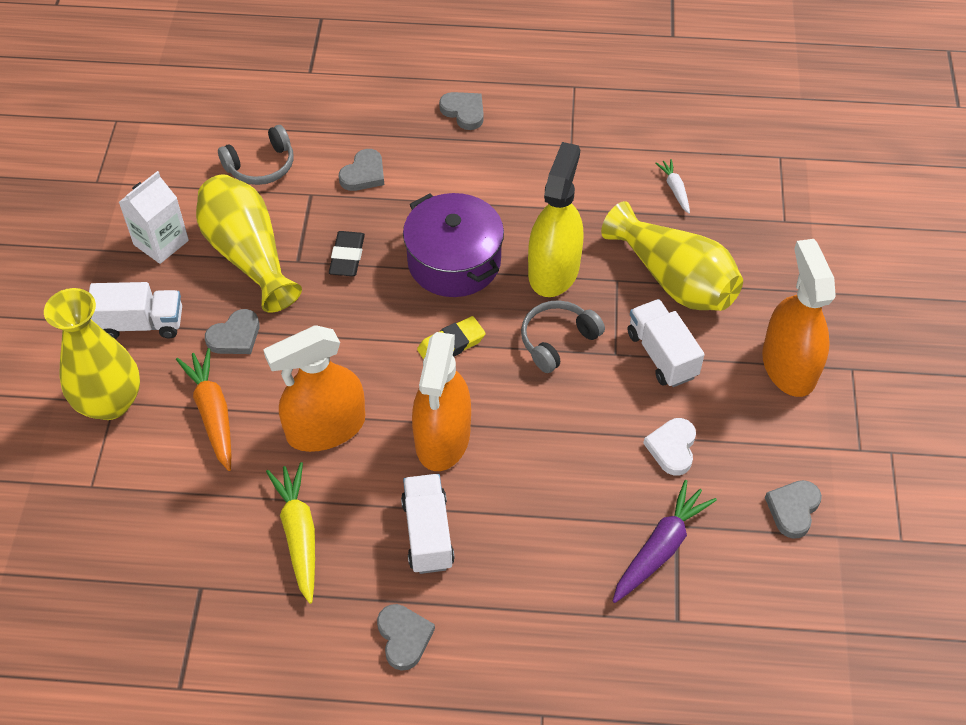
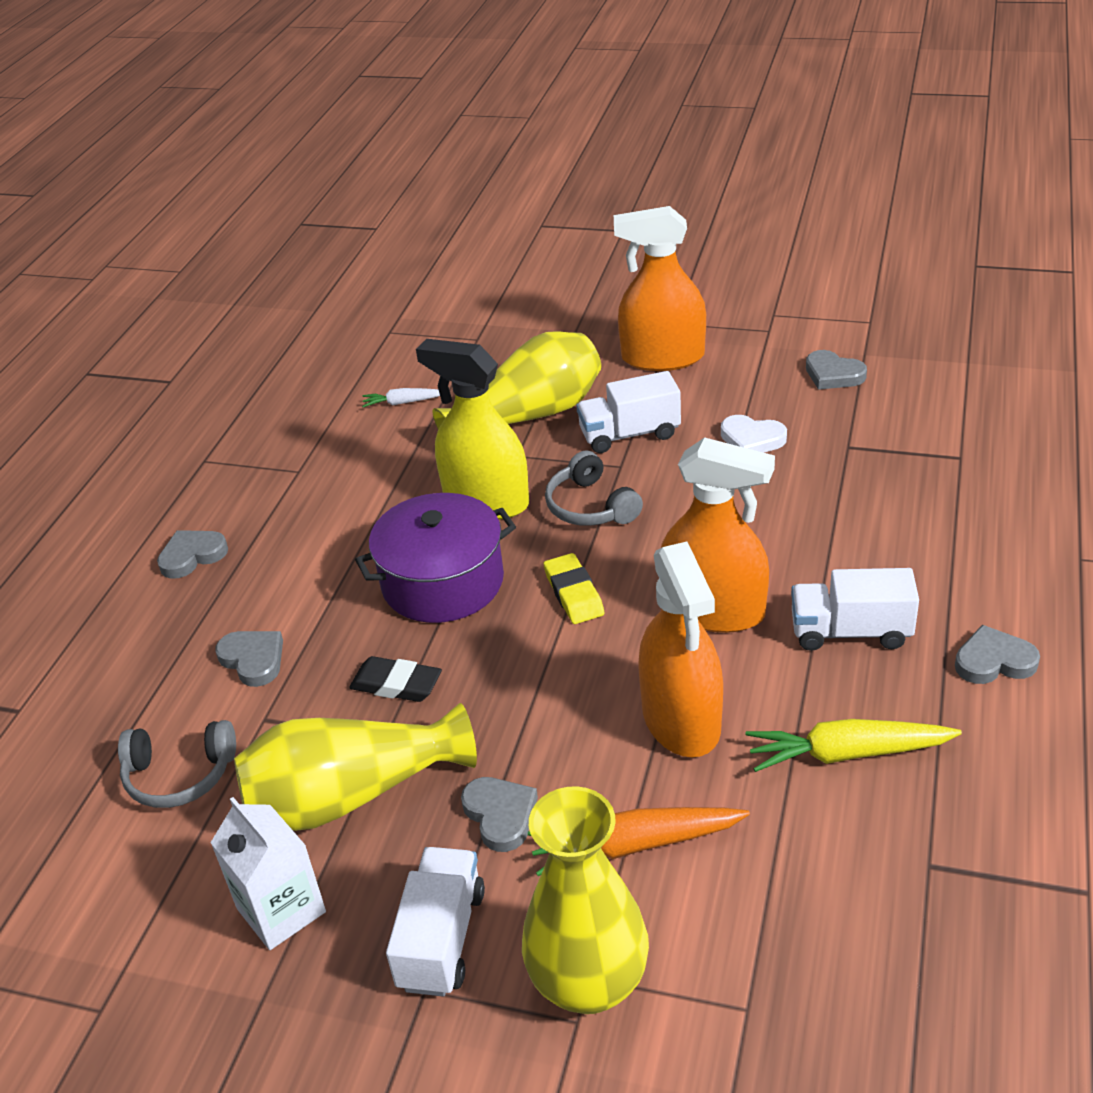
camera: 75 degrees left, 15 degrees down
(261, 166) = (180, 775): grey headphones -> grey headphones turned 105 degrees clockwise
(660, 548) = (875, 459): purple carrot -> none

